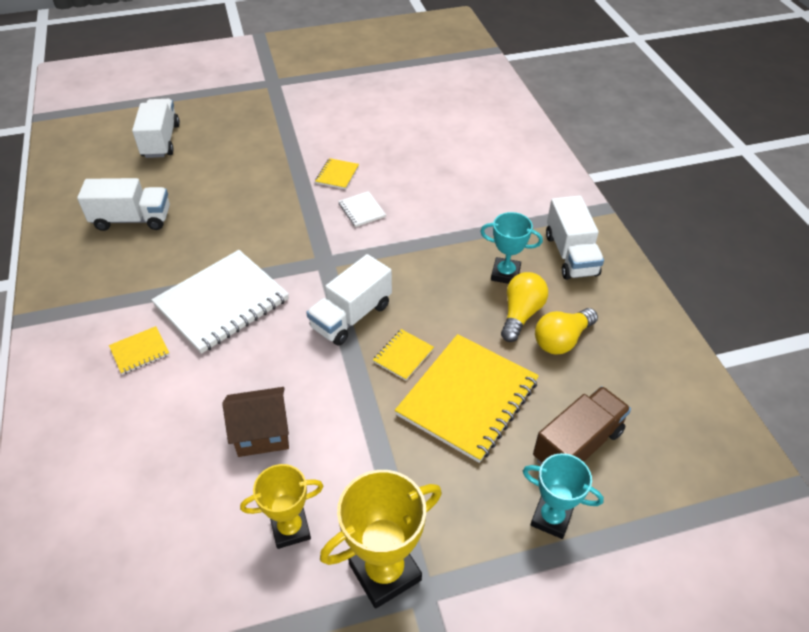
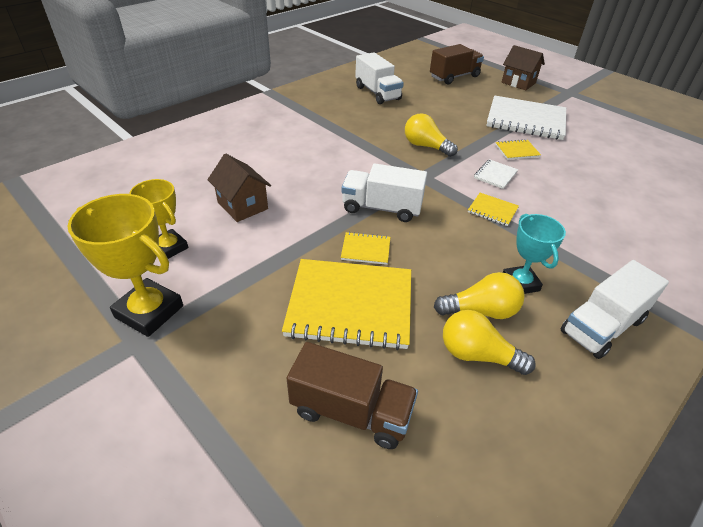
camera: 60 degrees right, 5 degrees down
(140, 351) = (276, 135): yellow notebook -> yellow notebook (492, 210)
(161, 141) = (454, 77): white truck -> brown truck
(221, 103) = (518, 83): none -> brown house
(222, 302) = (341, 148): white notebook -> white notebook (525, 120)
(276, 233) = (426, 146): none -> yellow light bulb
(551, 518) = (249, 415): turquoise trophy -> none

